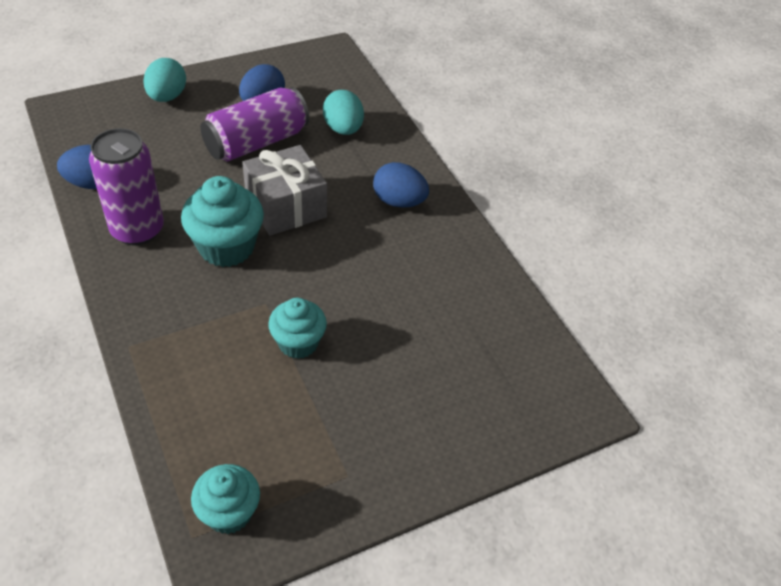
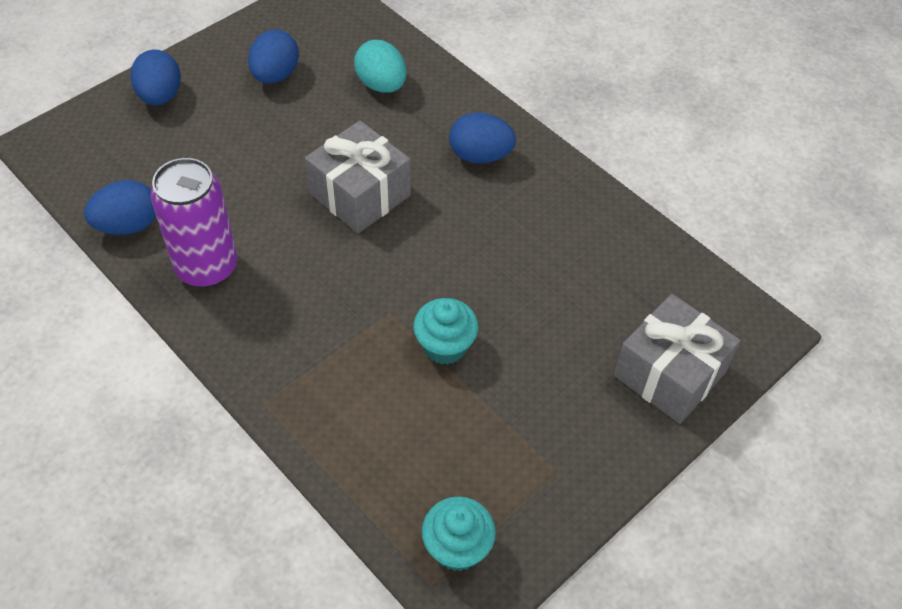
camera: 15 degrees left, 5 degrees up
(167, 97) = (160, 96): turquoise egg -> blue egg
(226, 247) = (317, 260): turquoise cupcake -> none
(256, 142) = (291, 126): purple can -> none
(483, 421) = (669, 374): none -> grey gift

